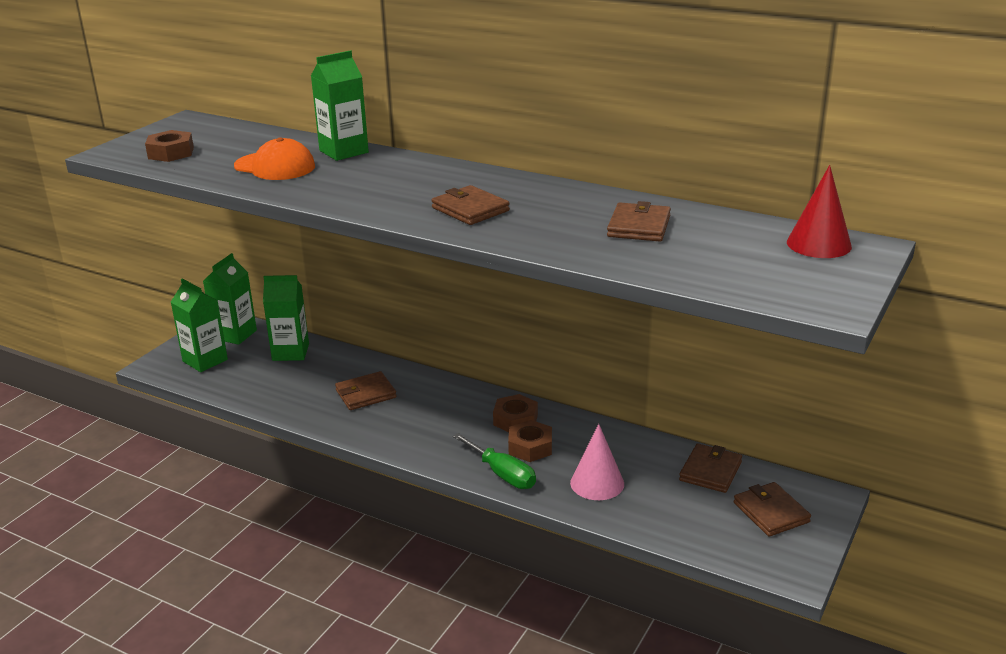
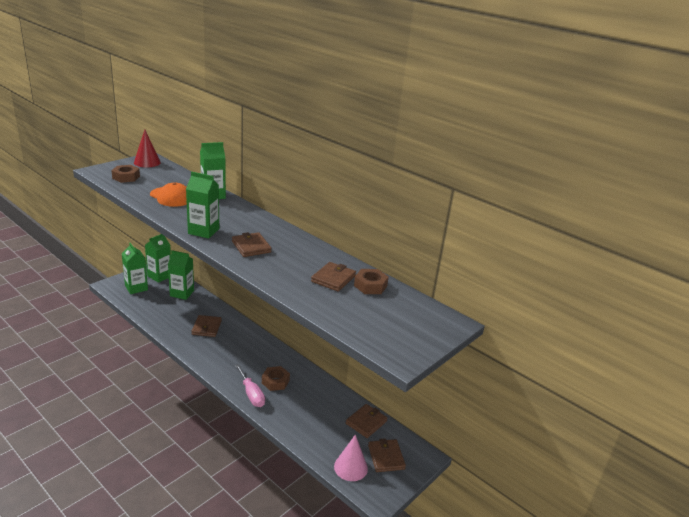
camera: 10 degrees right, 0 degrees up
(365, 394) = (206, 327): brown wallet -> brown wallet turned 75 degrees counterclockwise
(372, 203) = (203, 231): none -> green carton
(502, 474) = (251, 394): green screwdriver -> pink screwdriver
(515, 420) = (277, 363): brown nut -> brown nut (370, 286)
(597, 483) = (299, 413): pink cone -> pink cone (350, 467)
(819, 244) = (425, 314): red cone -> red cone (147, 162)

